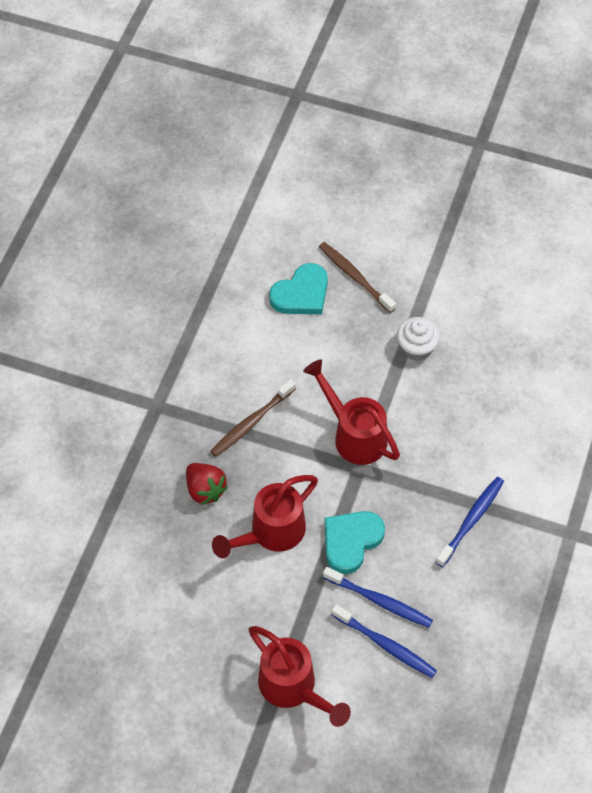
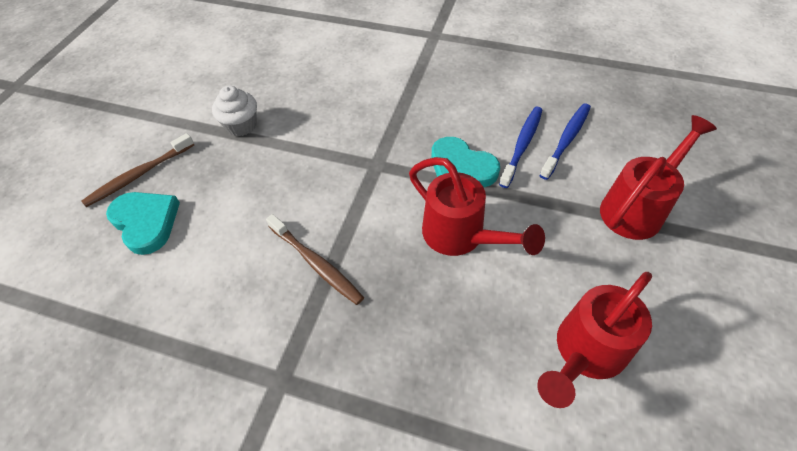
camera: 90 degrees left, 5 degrees down
(205, 490) = (410, 308): red strawberry -> none
(354, 435) = (338, 169): red watering can -> red watering can (585, 353)
(471, 520) = (428, 87): blue toothbrush -> none

